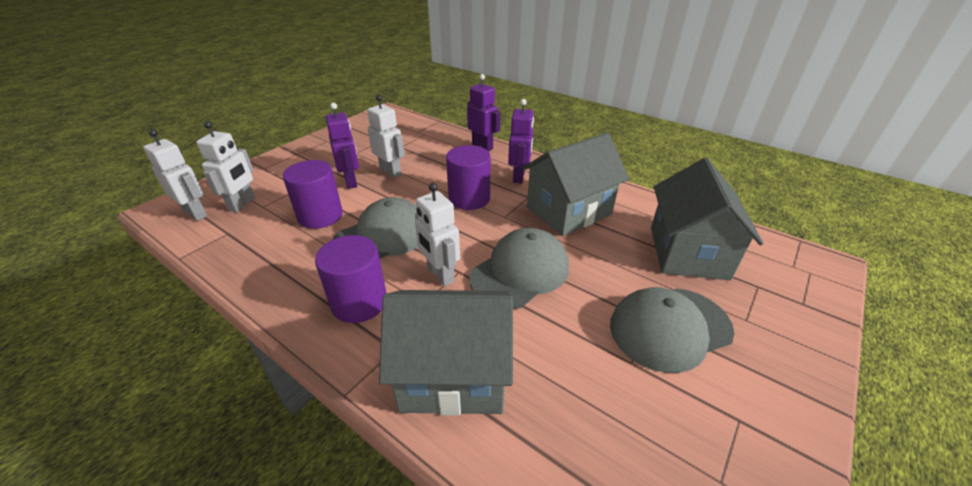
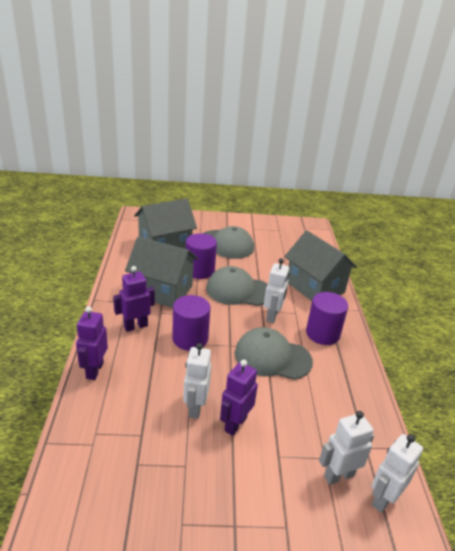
camera: 130 degrees left, 5 degrees down
(195, 213) = (383, 499): white robot -> white robot turned 45 degrees clockwise
(320, 216) = (291, 406): purple cylinder -> purple cylinder (199, 270)

